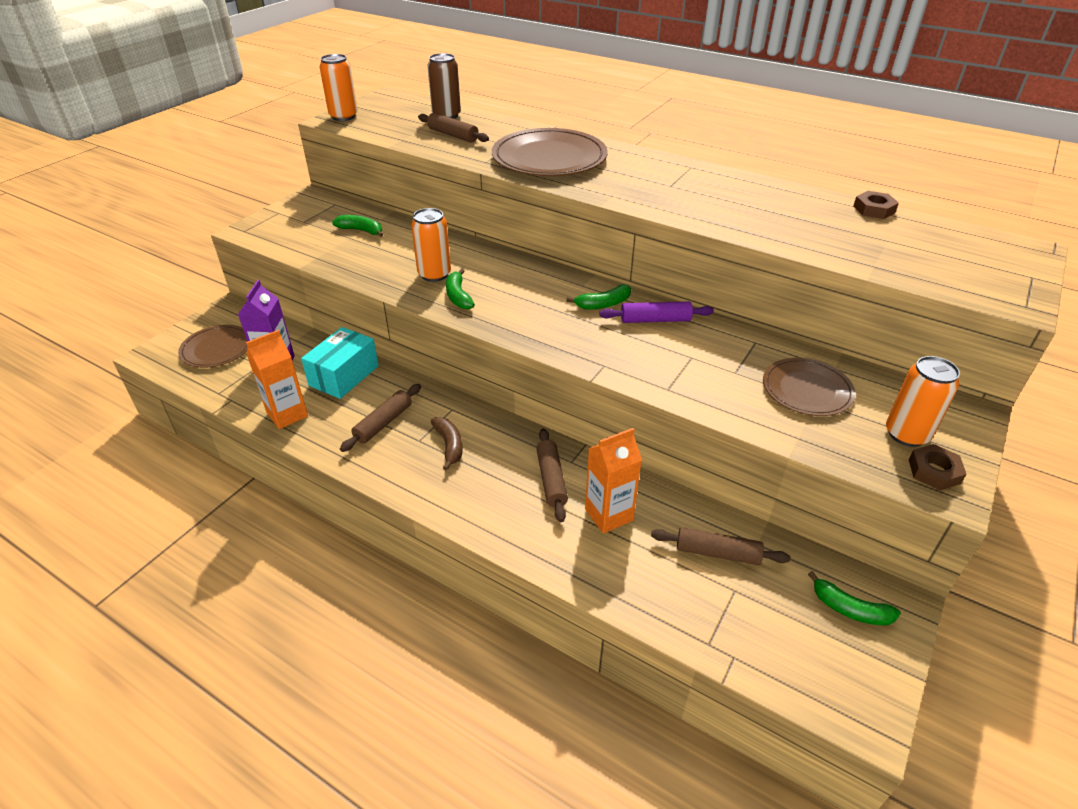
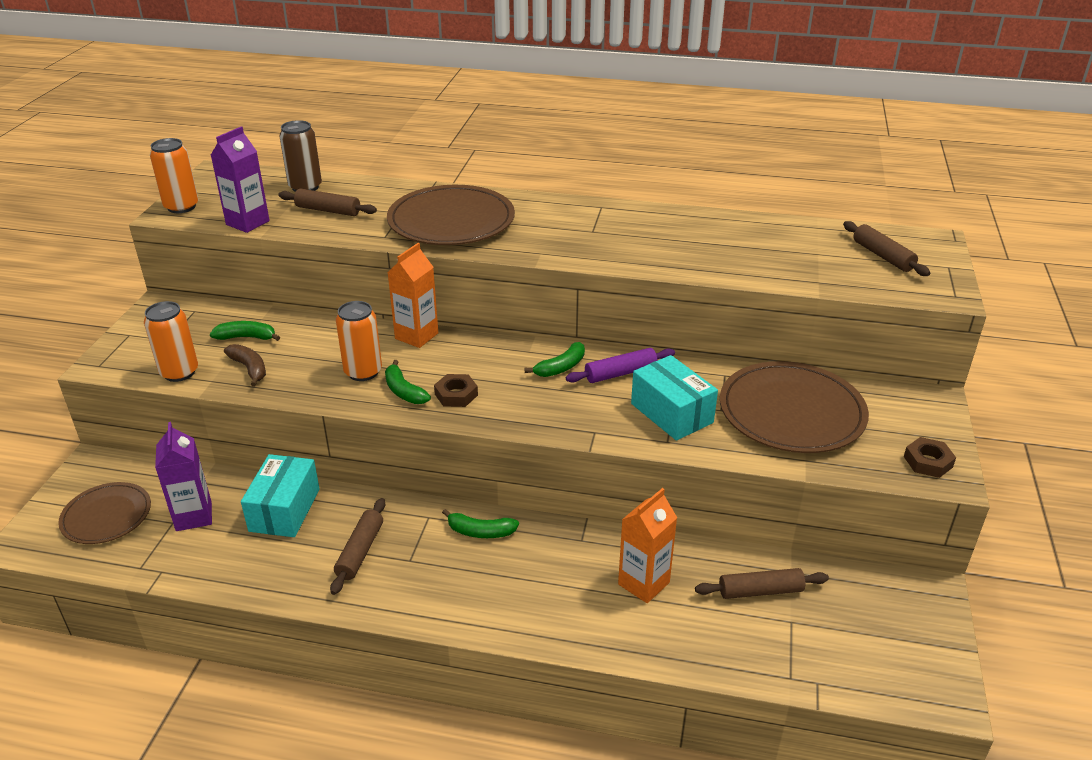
camera: 20 degrees left, 5 degrees down
(287, 414) = (241, 571): orange carton -> orange carton (416, 336)
(384, 135) = (247, 223): none -> purple carton
(449, 445) = (446, 557): brown banana -> brown banana (249, 368)
(551, 479) = (570, 564): brown rolling pin -> brown rolling pin (882, 256)
(685, 365) = (671, 413): none -> turquoise box
(807, 390) = (791, 412): brown plate -> brown plate, size x1.66
(850, 609) = (894, 608): green banana -> green banana (480, 532)
(874, 209) = (791, 224): brown nut -> brown nut (456, 395)
(906, 434) = (892, 433): orange can -> orange can (179, 372)

